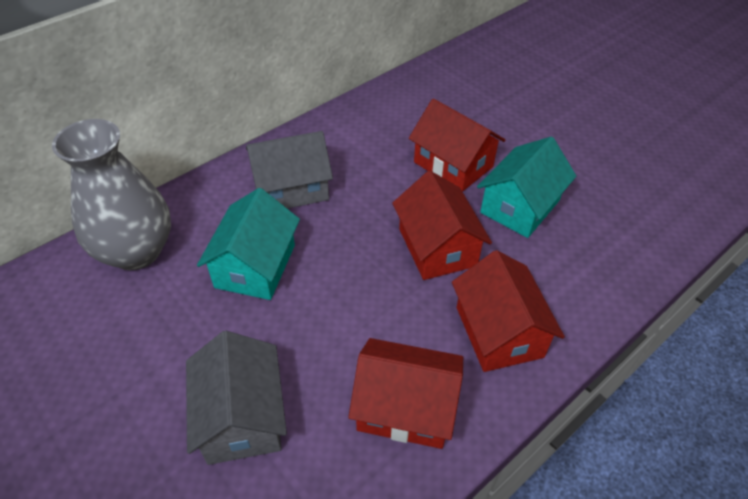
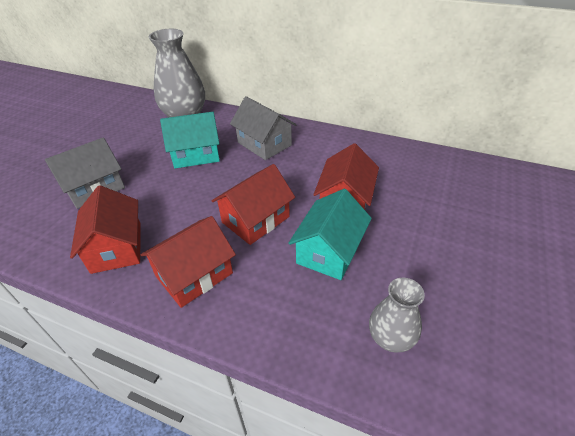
camera: 65 degrees right, 5 degrees down
(520, 206) = (329, 251): turquoise house -> turquoise house turned 75 degrees counterclockwise
(640, 210) = (390, 338): none -> grey vase

